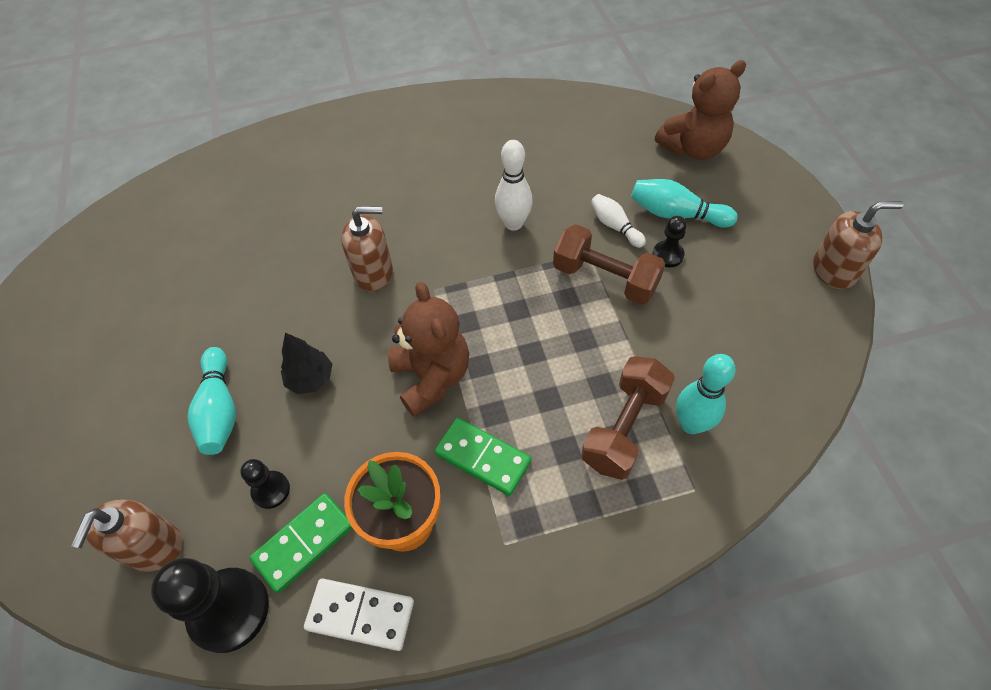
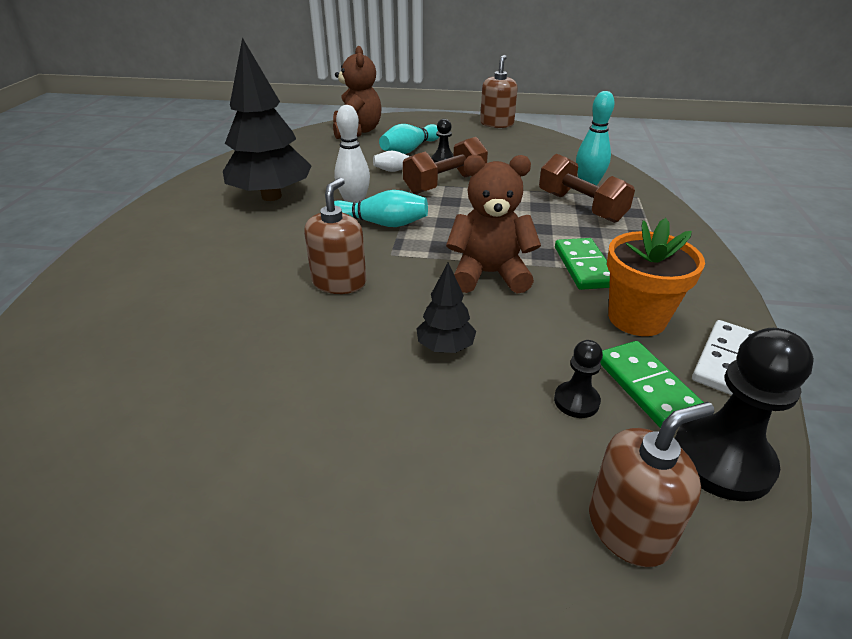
camera: 70 degrees left, 20 degrees down
(153, 547) = (628, 528): brown soap dispenser -> brown soap dispenser turned 60 degrees counterclockwise
(220, 410) = (445, 429): turquoise bowling pin -> turquoise bowling pin (381, 223)
(483, 457) = (584, 266): green domino -> green domino turned 60 degrees counterclockwise
(494, 159) = (271, 196): none -> black tree

